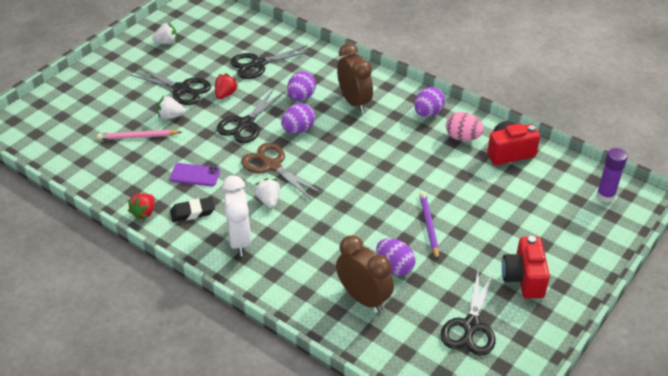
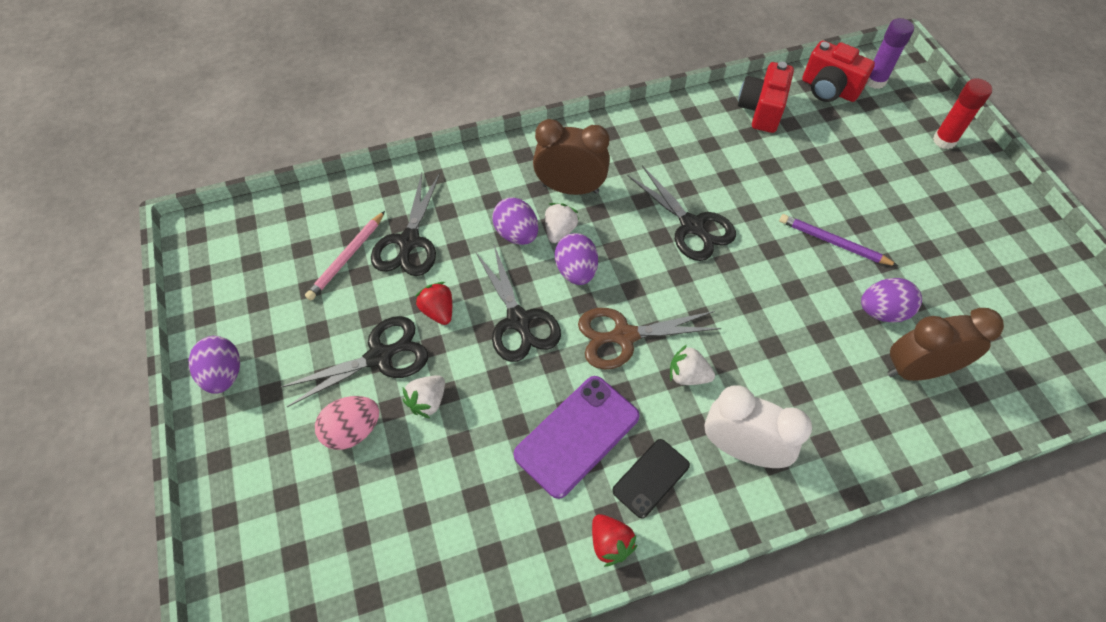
camera: 55 degrees left, 15 degrees up
(138, 137) = (437, 468): pink pencil -> pink pencil (347, 258)
(166, 42) = (256, 320): white strawberry -> white strawberry (559, 231)
(192, 212) = (651, 478): black eraser -> black phone
(195, 175) = (577, 435): purple phone -> purple phone, size x1.65
(428, 113) = (645, 136): purple egg -> purple egg (224, 374)
(462, 137) = (709, 132): pink egg -> pink egg (352, 431)
(471, 326) = (1007, 295): black scissors -> black scissors (691, 226)
(523, 278) = (959, 211): red camera -> red camera (828, 89)
(586, 250) = (944, 140): none -> red glue stick

